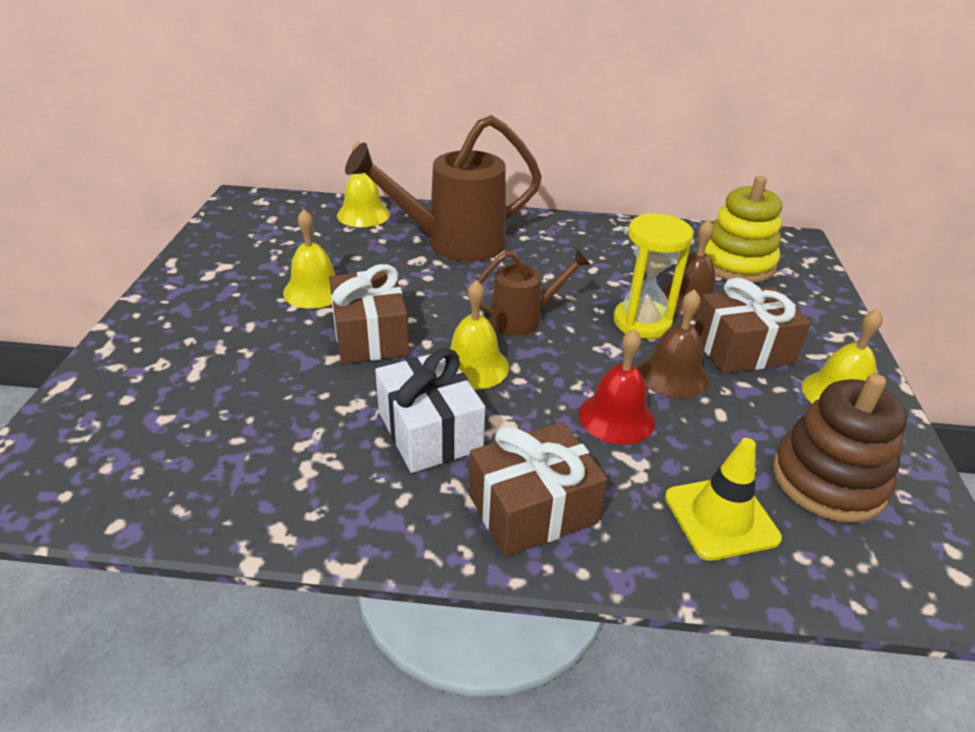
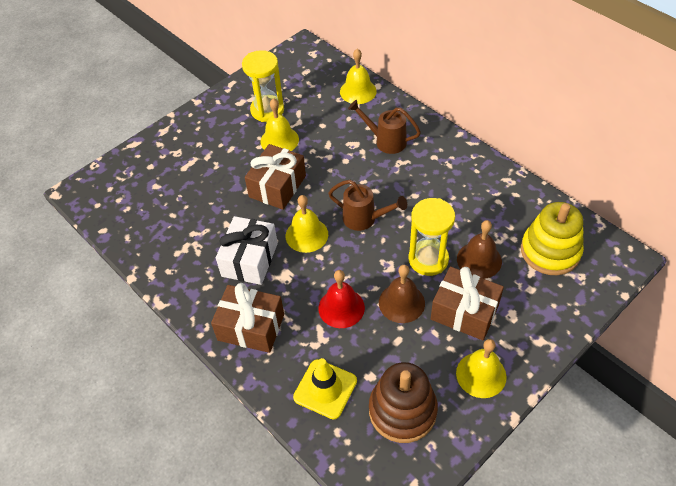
camera: 45 degrees right, 15 degrees up
(260, 269) = (267, 110): none -> yellow hourglass
(453, 243) = (386, 141): brown watering can -> brown watering can, size x0.56

